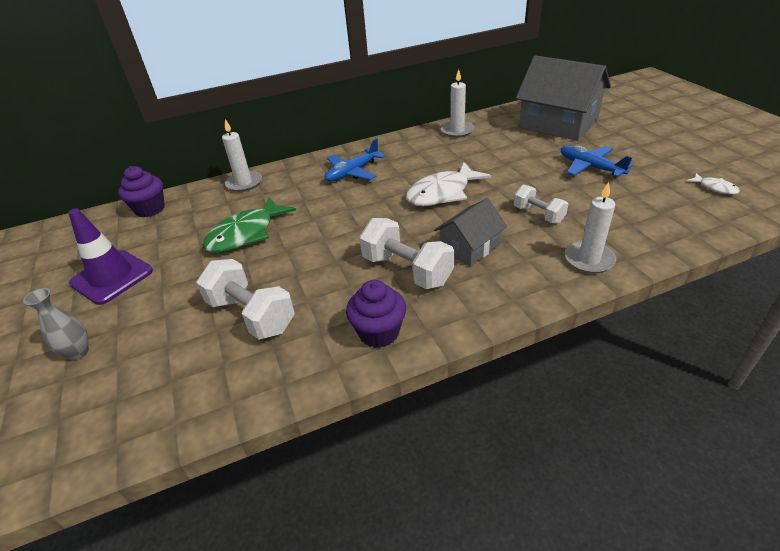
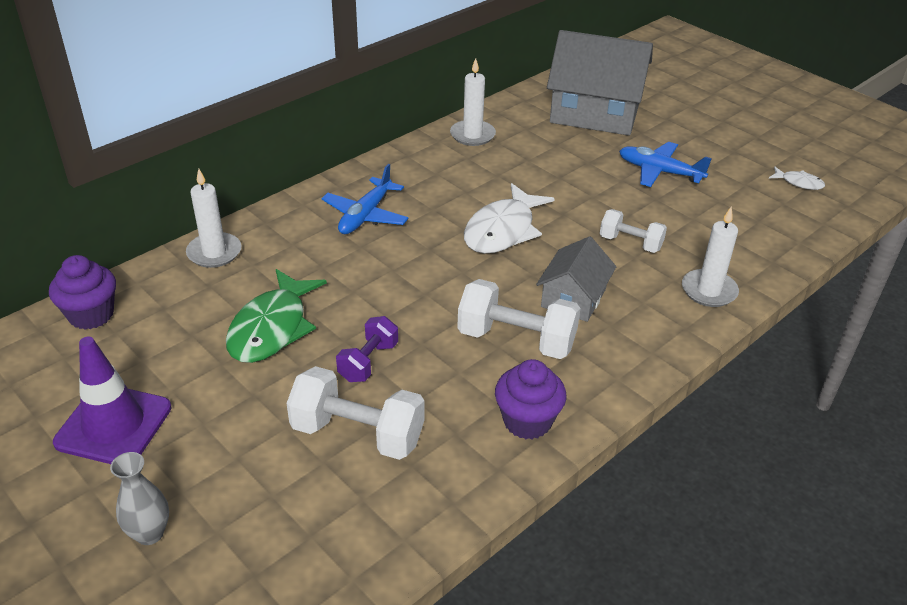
camera: 25 degrees left, 0 degrees up
(292, 267) = (368, 362): none -> purple dumbbell

